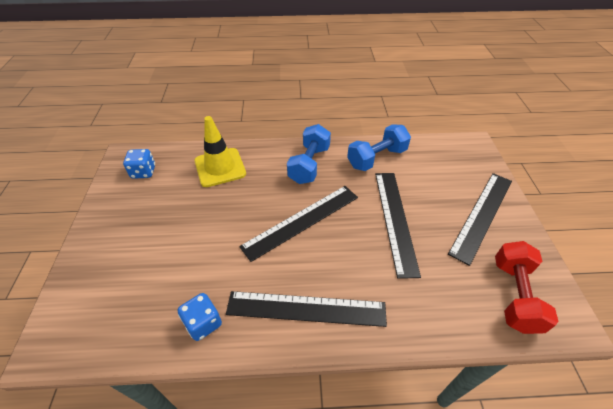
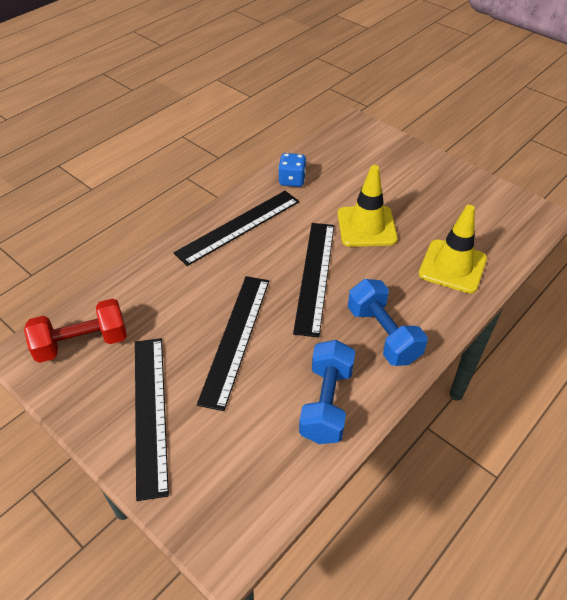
camera: 135 degrees right, 0 degrees up
(143, 172) = (498, 216): blue dice -> none
(220, 228) = (366, 226): none -> yellow traffic cone
(395, 220) = (235, 338): black ruler -> black ruler turned 60 degrees clockwise
(514, 295) = (82, 343): red dumbbell -> red dumbbell turned 75 degrees counterclockwise

